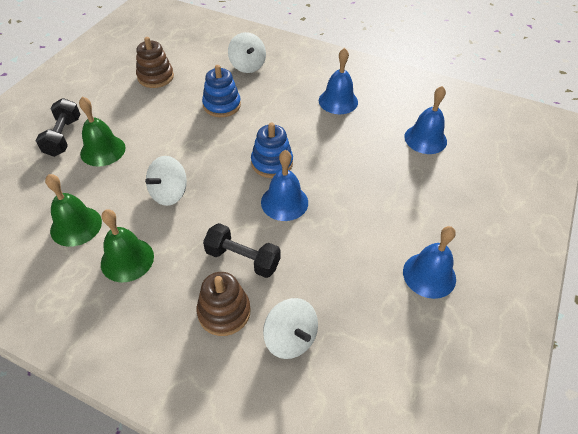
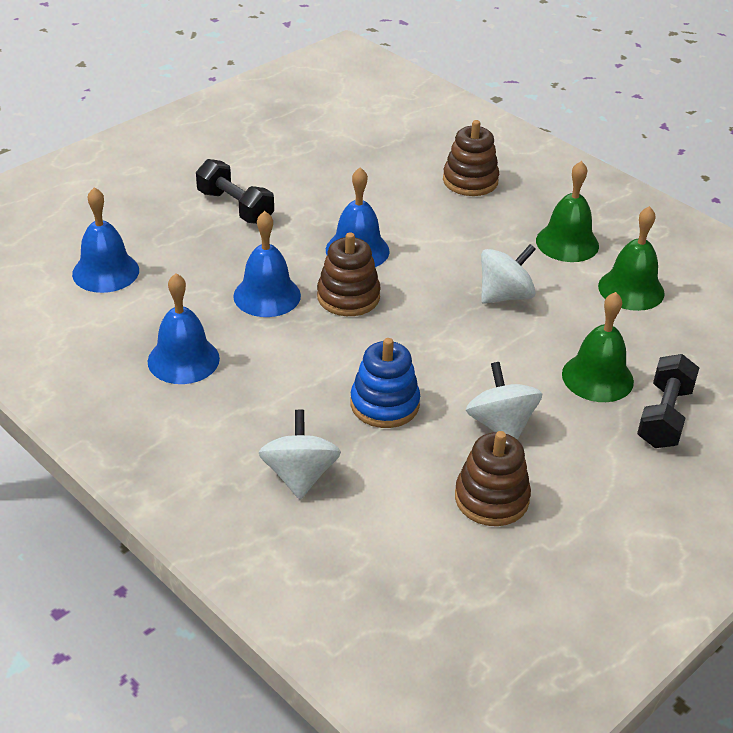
camera: 160 degrees left, 10 degrees down
(243, 259) = (434, 213): black dumbbell -> black dumbbell (235, 207)
(272, 163) = (348, 297): blue stacking toy -> brown stacking toy
(290, 338) = (413, 151): white spinning top -> white spinning top (501, 425)
(429, 275) = (243, 156): blue bell -> blue bell (267, 295)

